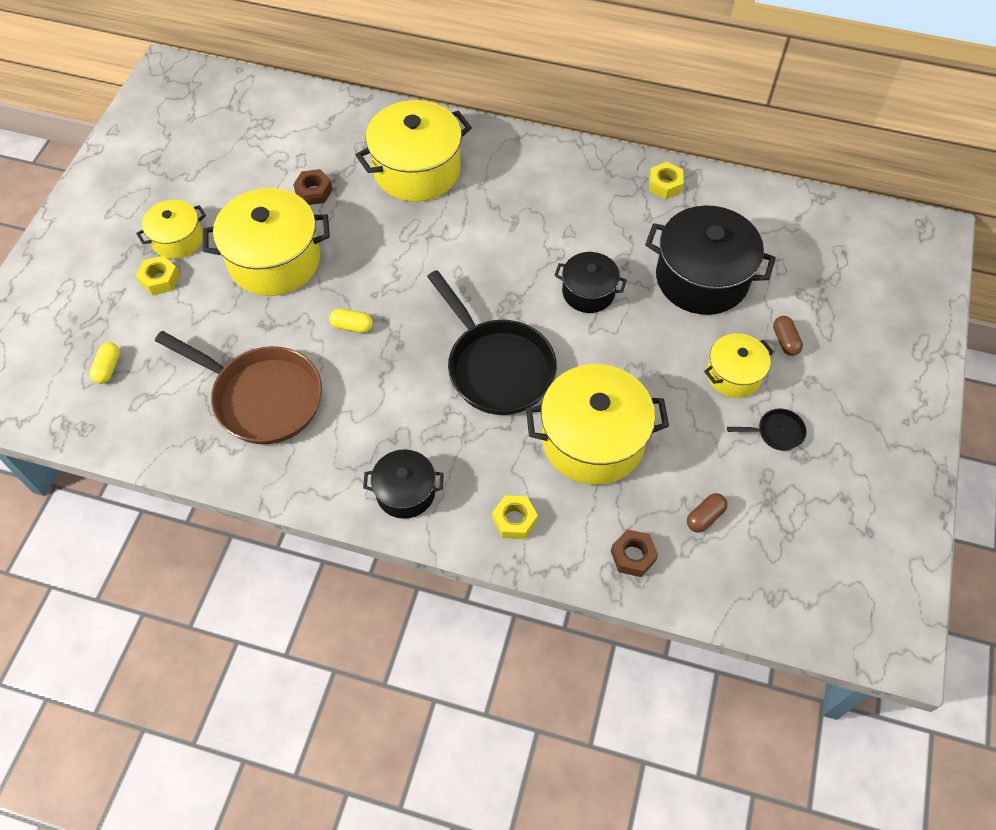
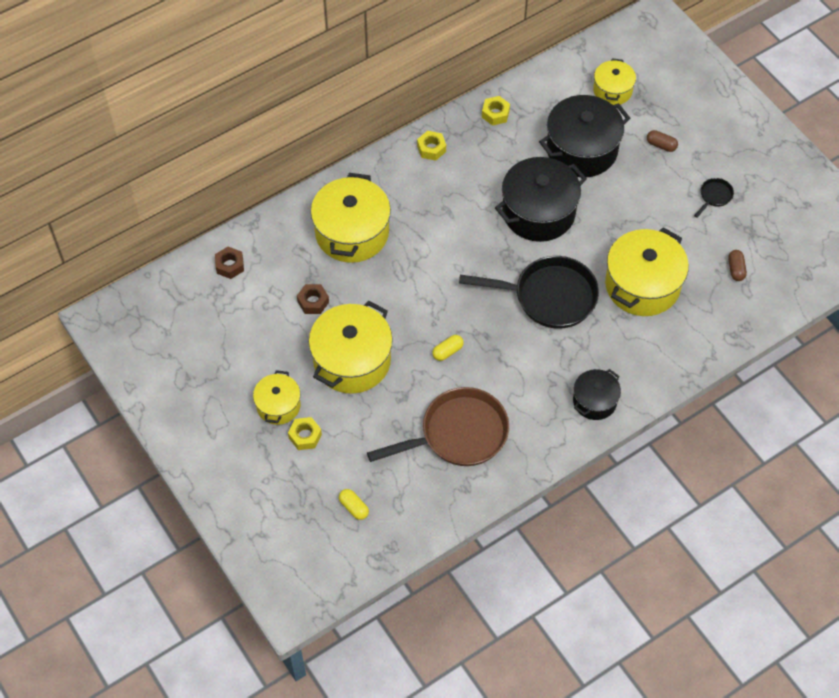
camera: 50 degrees left, 0 degrees up
(514, 520) = (660, 360): yellow nut -> yellow nut (431, 149)
(588, 292) = (538, 212): black pot -> black pot, size x1.78
(633, 556) = (730, 320): brown nut -> brown nut (230, 265)
(733, 375) = (660, 187): yellow pot -> yellow pot (612, 90)

